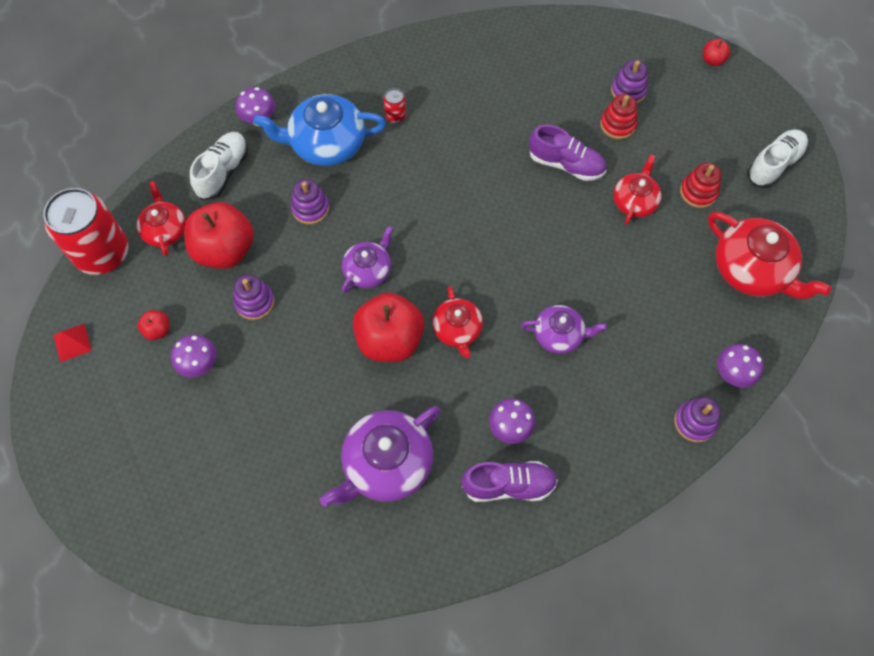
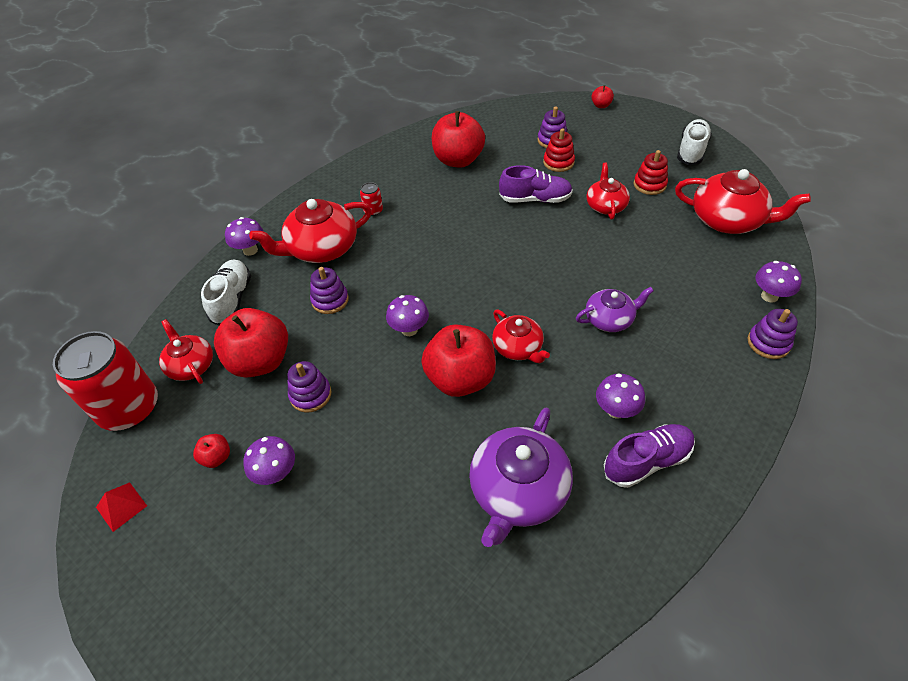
camera: 20 degrees left, 15 degrees down
(326, 143) = (321, 248): blue teapot -> red teapot
(368, 270) = (409, 329): purple teapot -> purple mushroom
(512, 81) = (458, 160): none -> red apple

